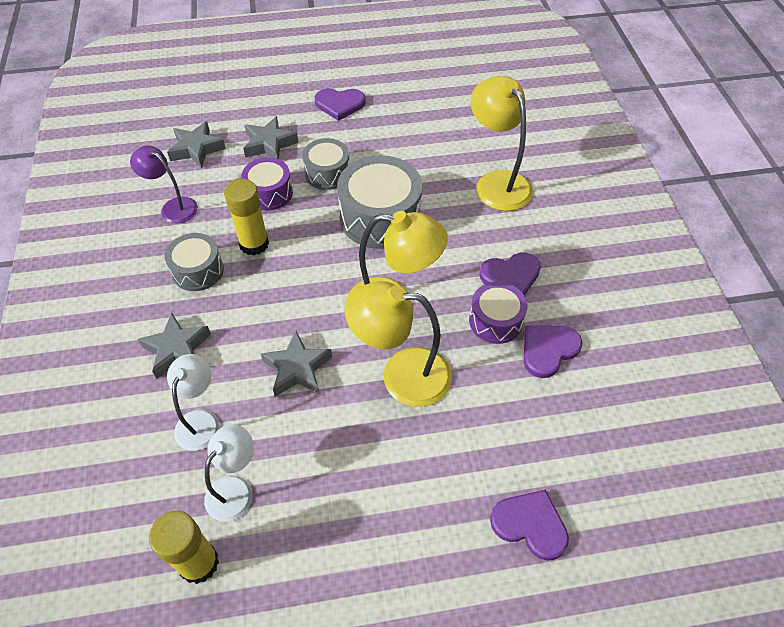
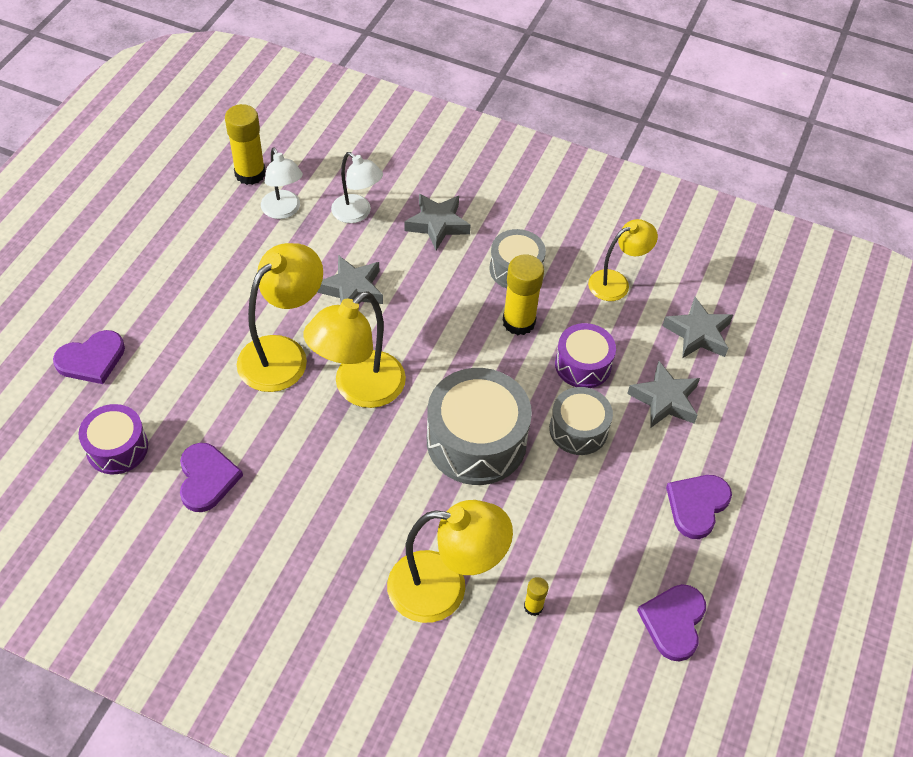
camera: 120 degrees right, 0 degrees up
(173, 207) = (616, 282): purple lamp -> yellow lamp
(469, 142) = (533, 606): none -> yellow glue stick
(495, 321) = (272, 458): purple drum -> purple drum (117, 448)
(511, 276) = (310, 508): purple heart -> purple heart (673, 622)

